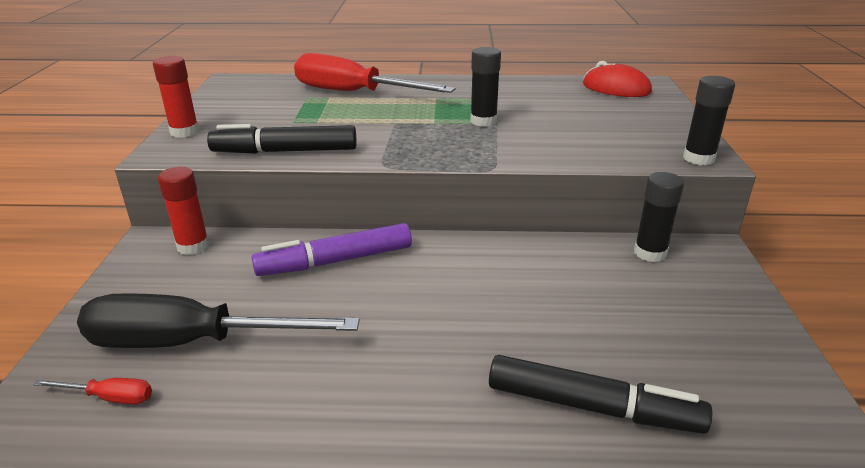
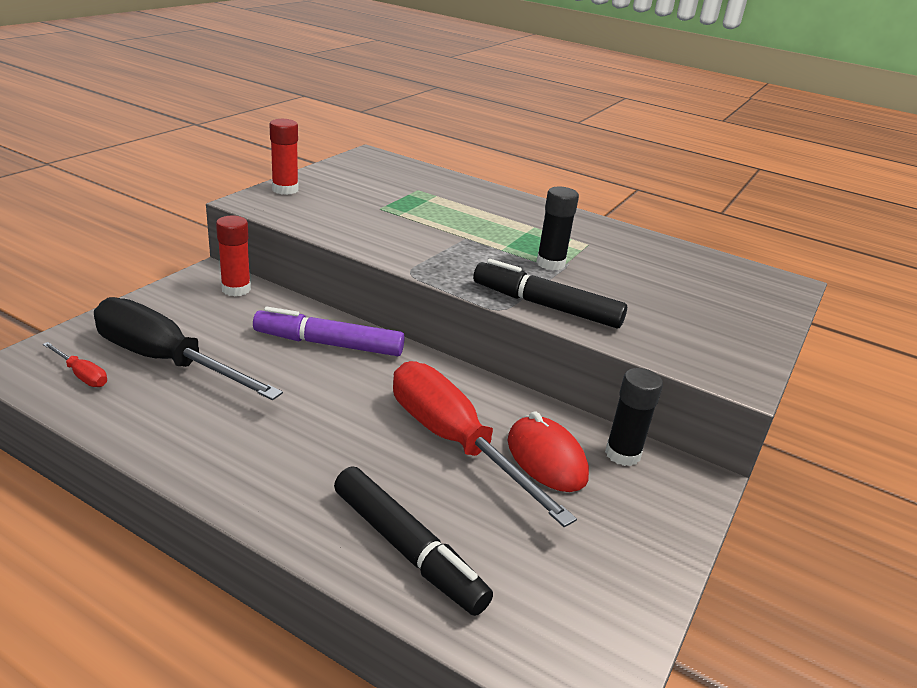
camera: 25 degrees right, 0 degrees up
(285, 151) = (343, 232): black marker -> black marker (546, 306)
(354, 93) = (462, 198): red screwdriver -> red screwdriver (454, 442)
(616, 88) = (739, 276): red mouse -> red mouse (546, 458)
(698, 158) = (728, 376): black glue stick -> none

